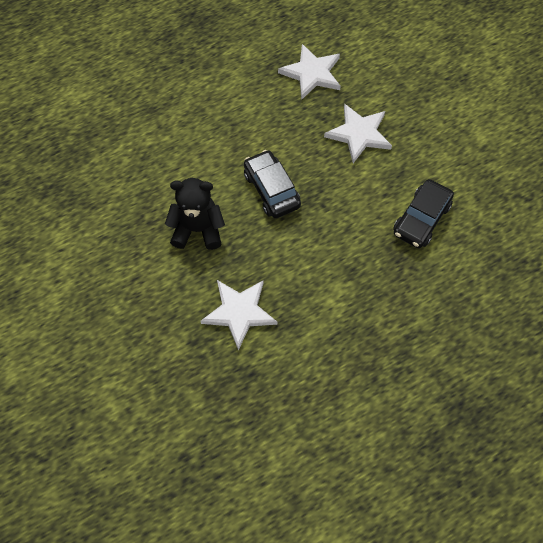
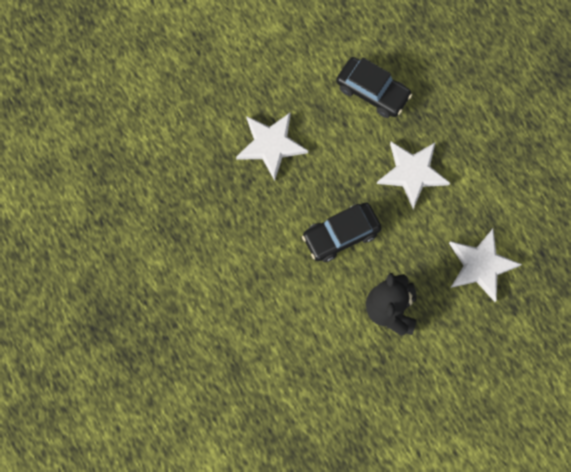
camera: 90 degrees left, 10 degrees up
(312, 73) = (188, 191): white star -> white star (412, 173)

